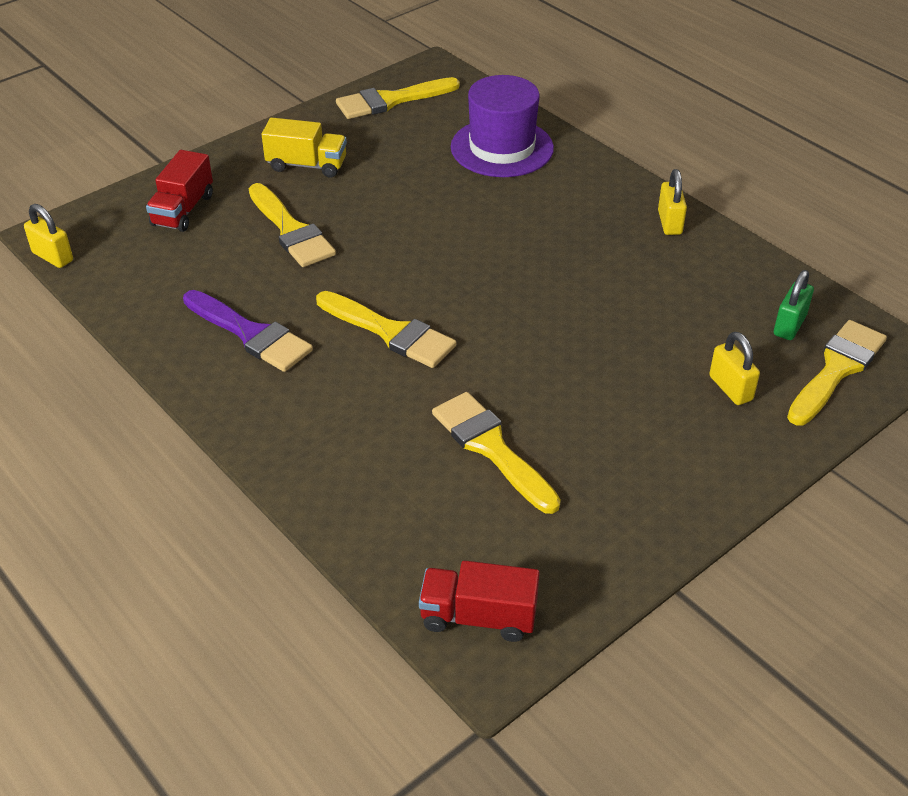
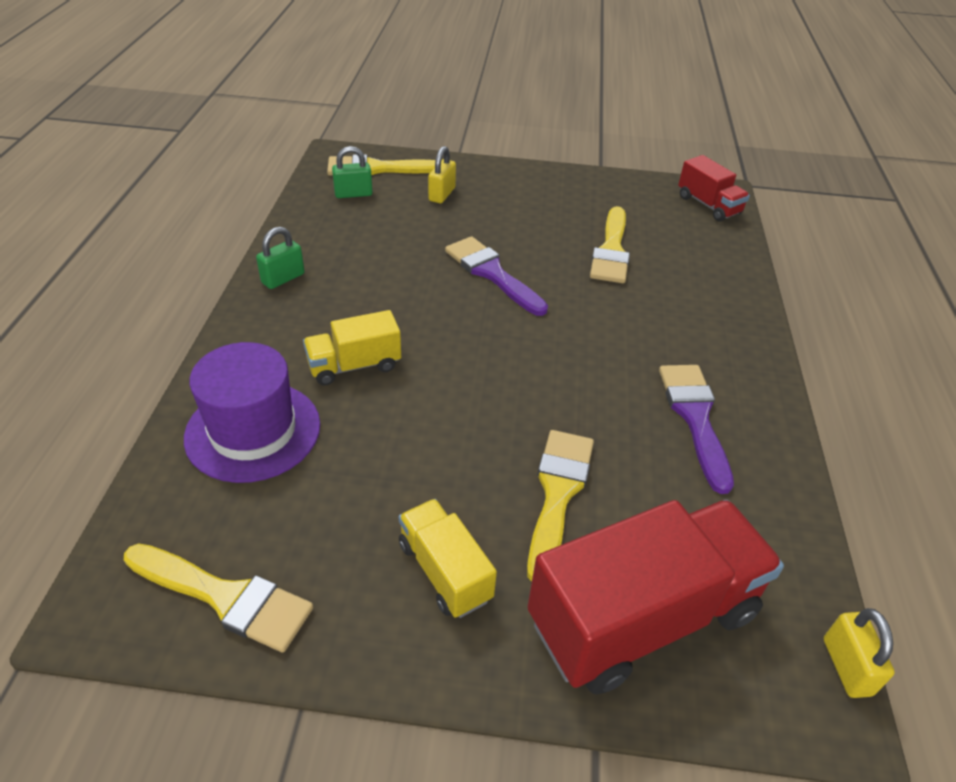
camera: 135 degrees left, 0 degrees up
(183, 210) = (642, 617): red truck -> red truck, size x1.92
(391, 332) = (586, 345): yellow brush -> none
(515, 210) = (354, 365): none -> yellow truck
(548, 339) = (492, 273): none -> purple brush
(669, 223) = (283, 278): yellow padlock -> green padlock

